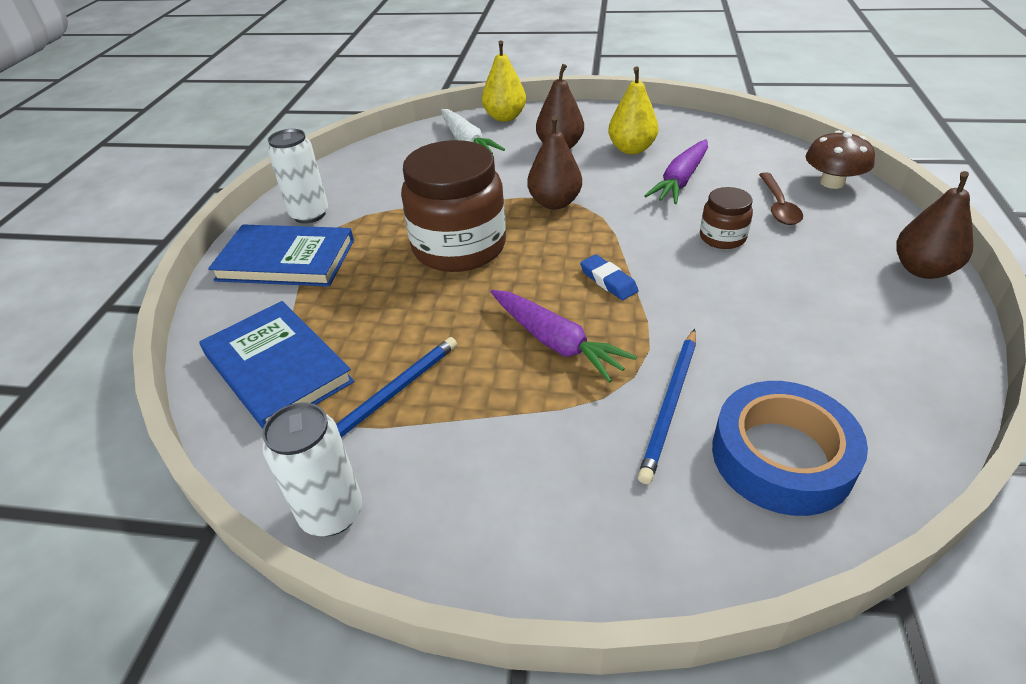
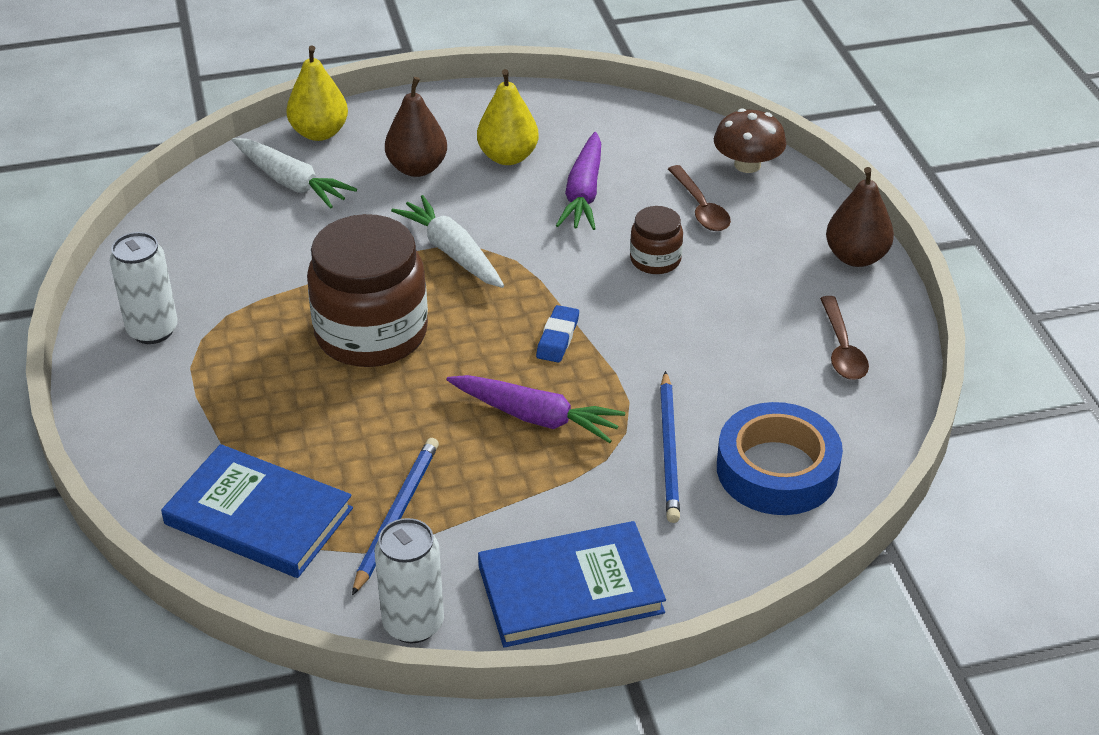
camera: 25 degrees left, 0 degrees up
(286, 260) = (170, 396): blue book -> blue book (570, 589)
(554, 203) = (452, 252): brown pear -> white carrot
(608, 281) = (557, 338): blue eraser -> blue eraser turned 75 degrees clockwise
(889, 349) = (842, 348): none -> brown spoon

